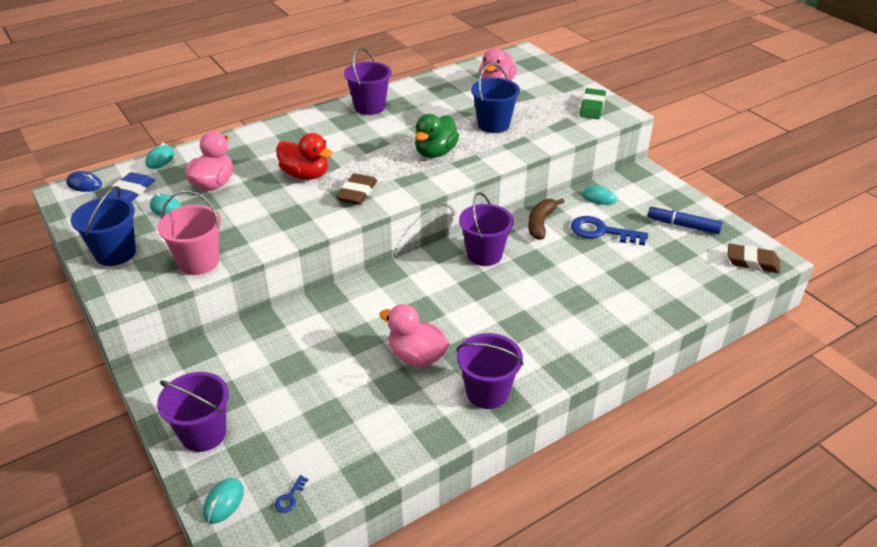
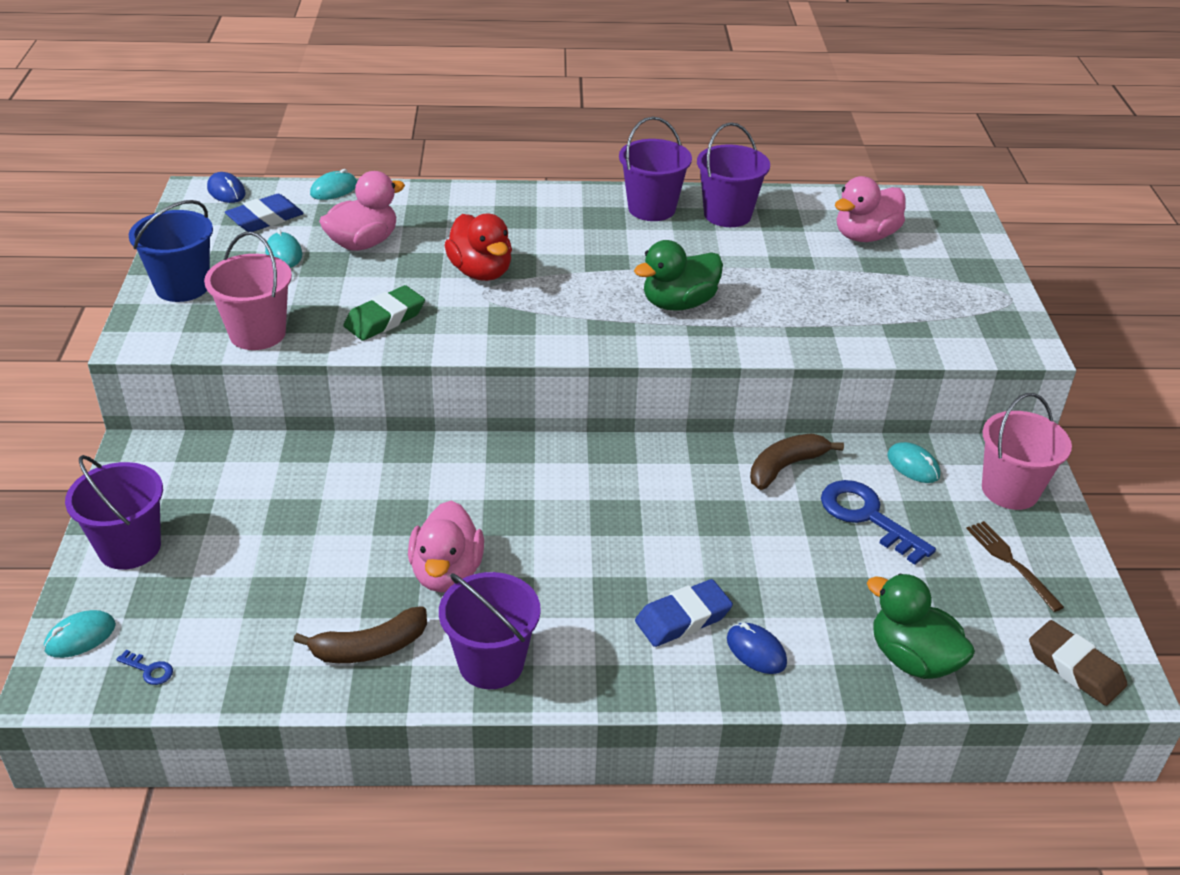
camera: 30 degrees right, 0 degrees up
(290, 497) = (149, 670): blue key -> blue key turned 120 degrees counterclockwise
(357, 193) = (522, 320): brown eraser -> none
(412, 418) = (370, 648): none -> brown banana
(417, 356) = (447, 573): pink duck -> pink duck turned 150 degrees counterclockwise
(484, 254) = (662, 477): purple bucket -> purple bucket (727, 214)
(493, 124) = (802, 293): blue bucket -> none
(562, 322) = (683, 618): none -> blue eraser
(592, 107) = (983, 320): green eraser -> green eraser (385, 319)
(611, 321) = (756, 651): none -> blue mouse
(652, 191) = (1010, 490): none -> pink bucket
(683, 225) = (1010, 562): blue marker -> brown fork
(683, 291) = (912, 659): none -> green duck

